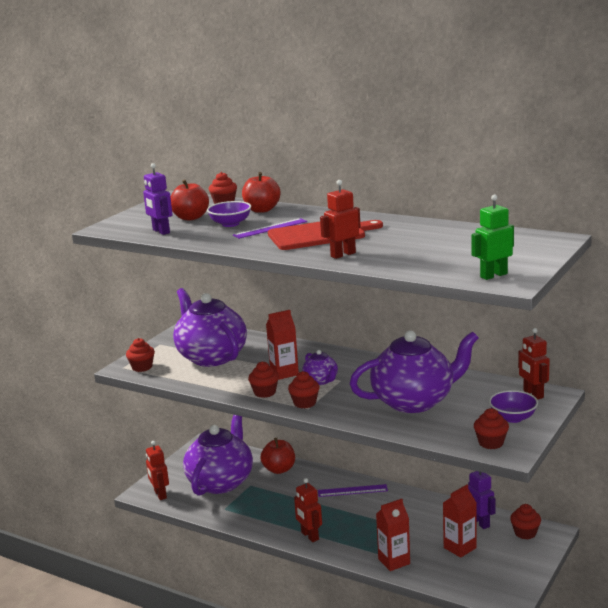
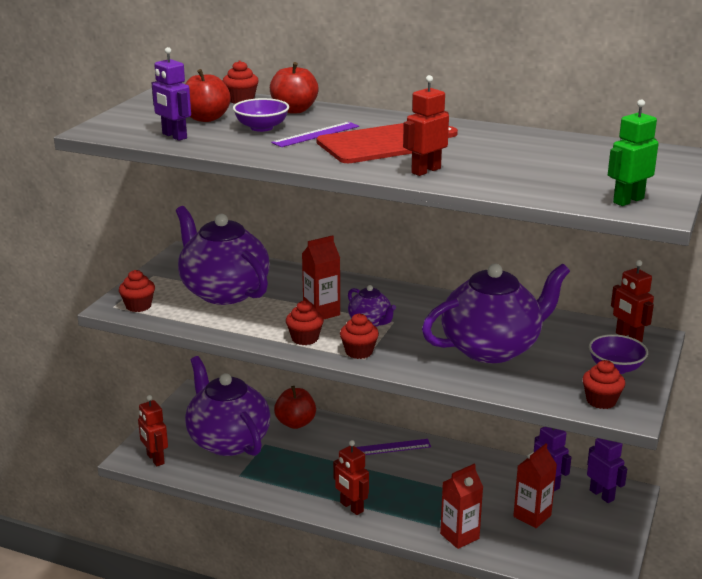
camera: 10 degrees left, 5 degrees up
(221, 482) = (228, 440): purple teapot -> purple teapot turned 45 degrees counterclockwise
(525, 533) = (602, 495): red cupcake -> purple robot

